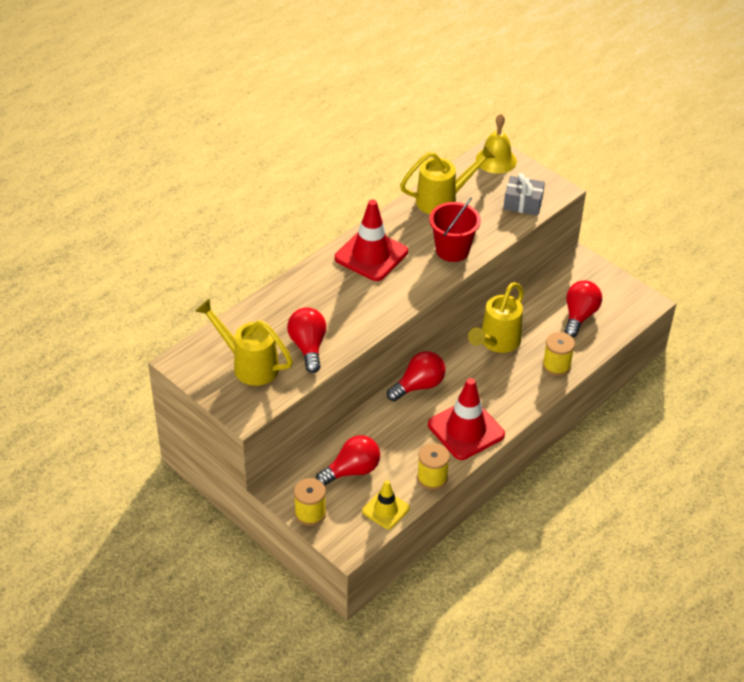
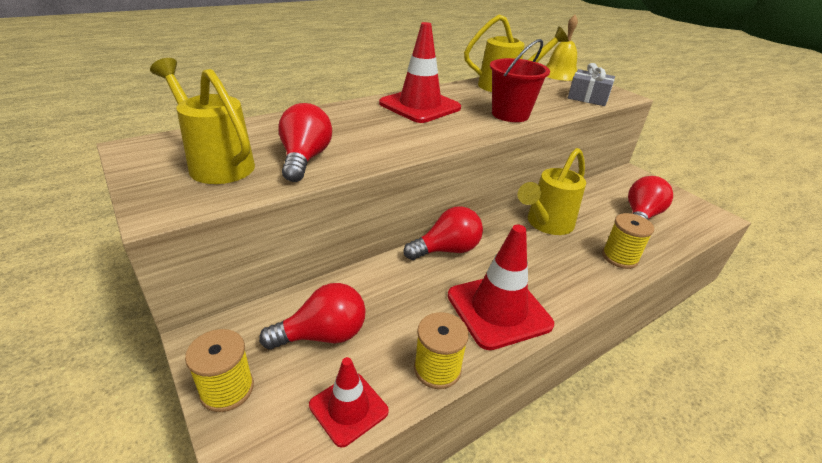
camera: 10 degrees right, 10 degrees down
(386, 510) = (348, 408): yellow traffic cone -> red traffic cone

